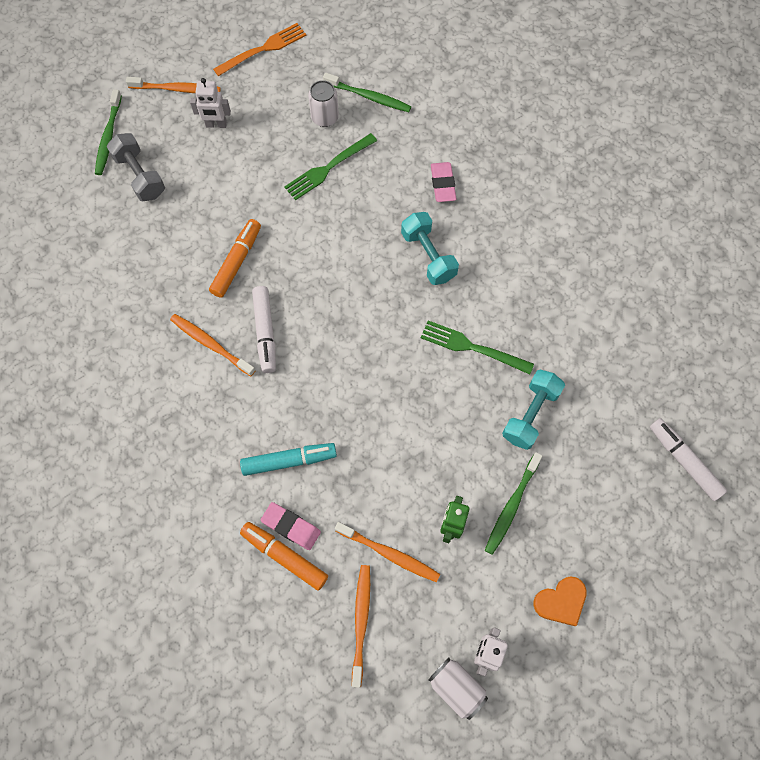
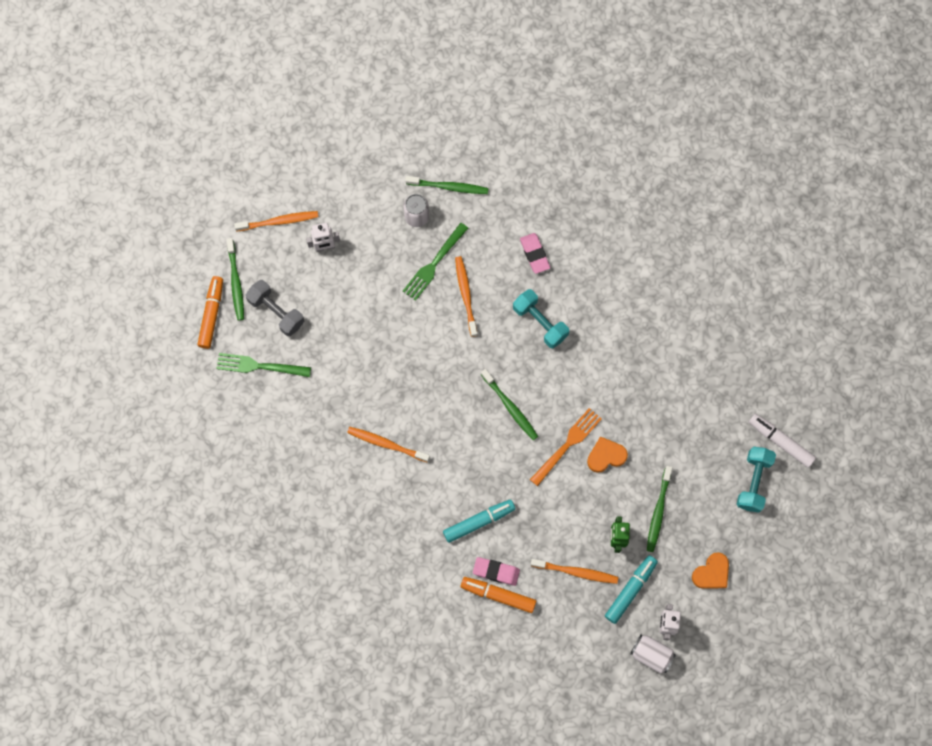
camera: 15 degrees left, 5 degrees up
(237, 262) = (384, 368): orange marker -> orange marker (212, 314)
(263, 49) = (342, 163): orange fork -> orange fork (567, 445)
(265, 332) = (427, 422): white marker -> none
(361, 621) = (569, 626): orange toothbrush -> orange toothbrush (465, 294)
(367, 339) = (510, 407): none -> green toothbrush
(451, 595) = (630, 590): none -> turquoise marker
(464, 423) = (606, 456): none -> orange heart
(472, 347) = (596, 392): green fork -> green fork (259, 366)
(530, 414) = (655, 435): turquoise dumbbell -> turquoise dumbbell (753, 482)

